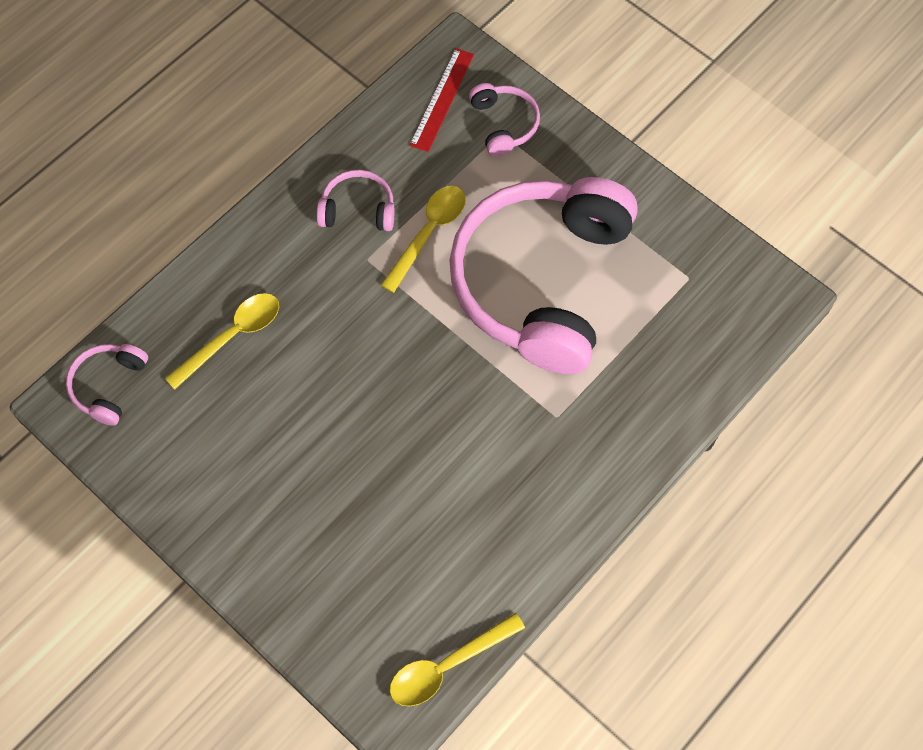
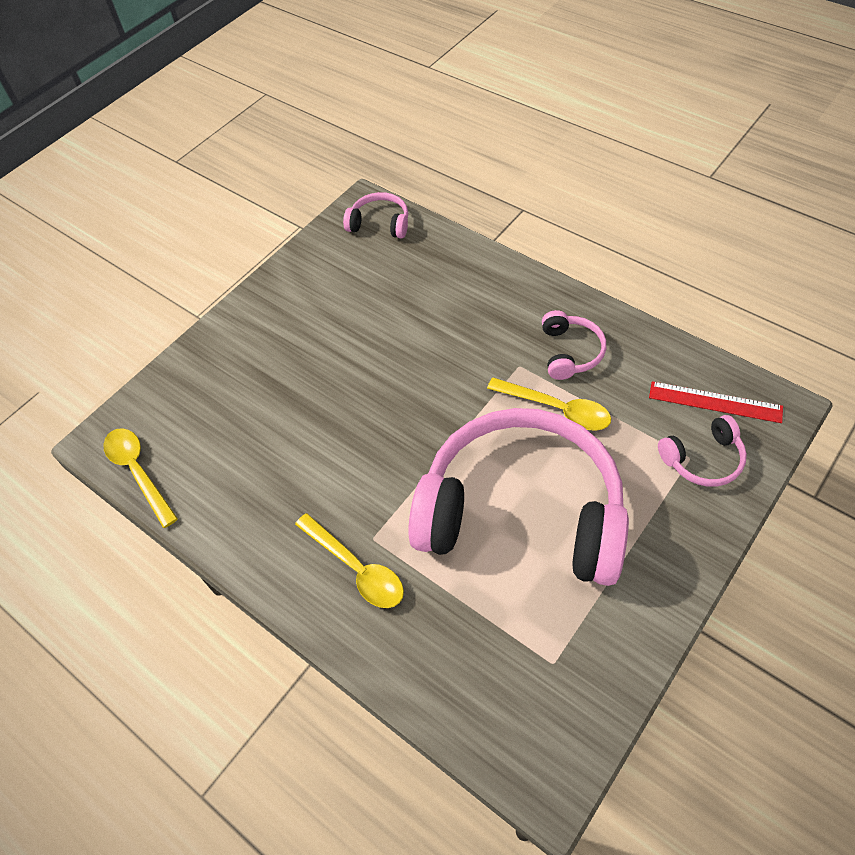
camera: 90 degrees right, 10 degrees down
(232, 337) = (429, 286): yellow spoon -> yellow spoon (356, 568)

